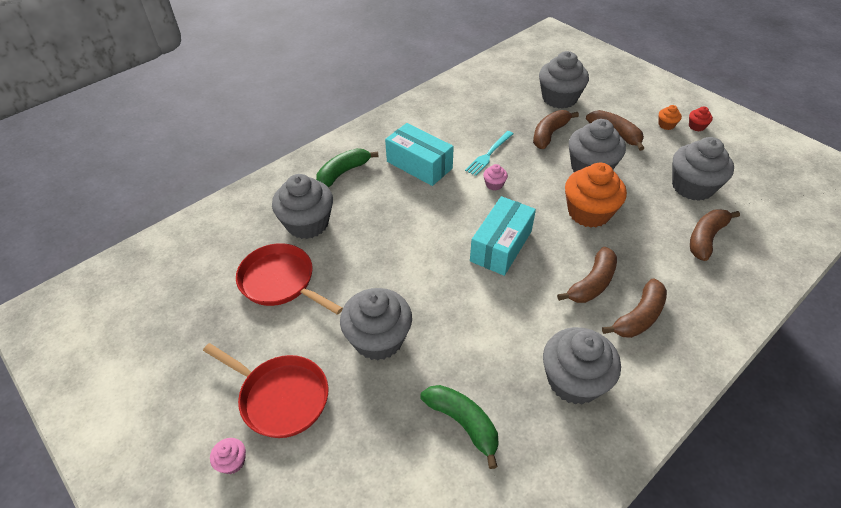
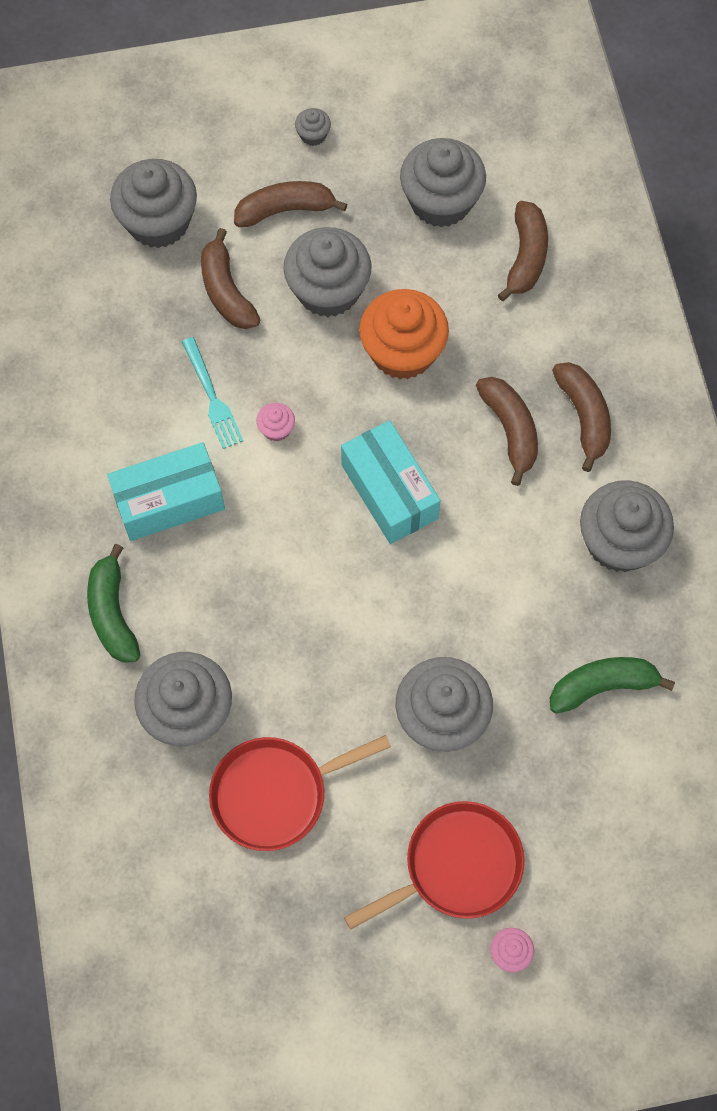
camera: 60 degrees left, 20 degrees up
(666, 125) = (313, 135): orange cupcake -> grey cupcake
(696, 126) = (342, 102): red cupcake -> none
(706, 238) = (526, 257): brown banana -> brown banana turned 150 degrees counterclockwise

